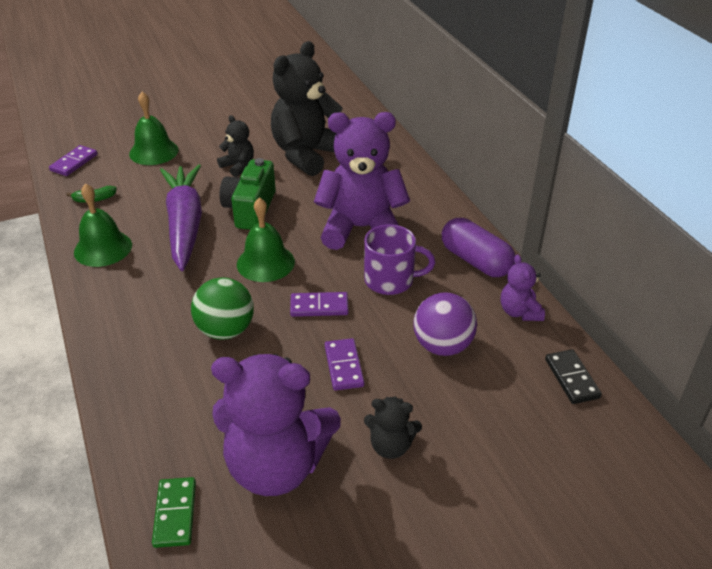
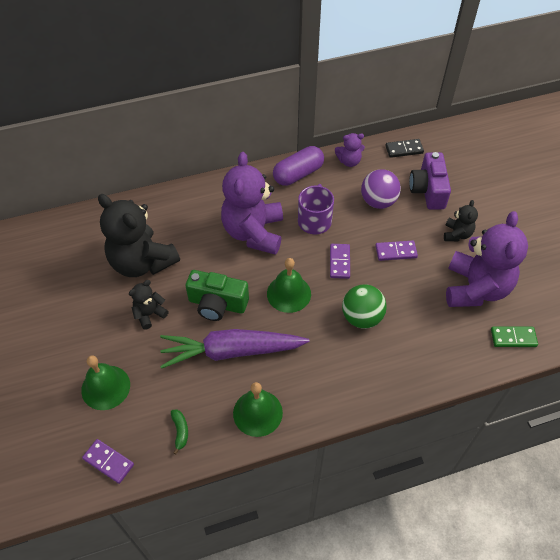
camera: 85 degrees left, 15 degrees up
(483, 409) = (428, 190): none -> purple camera

